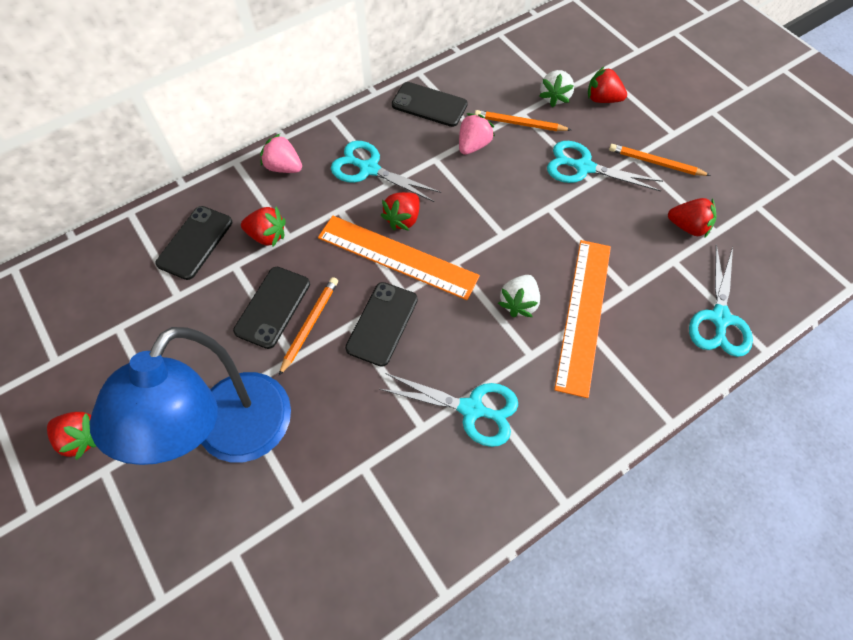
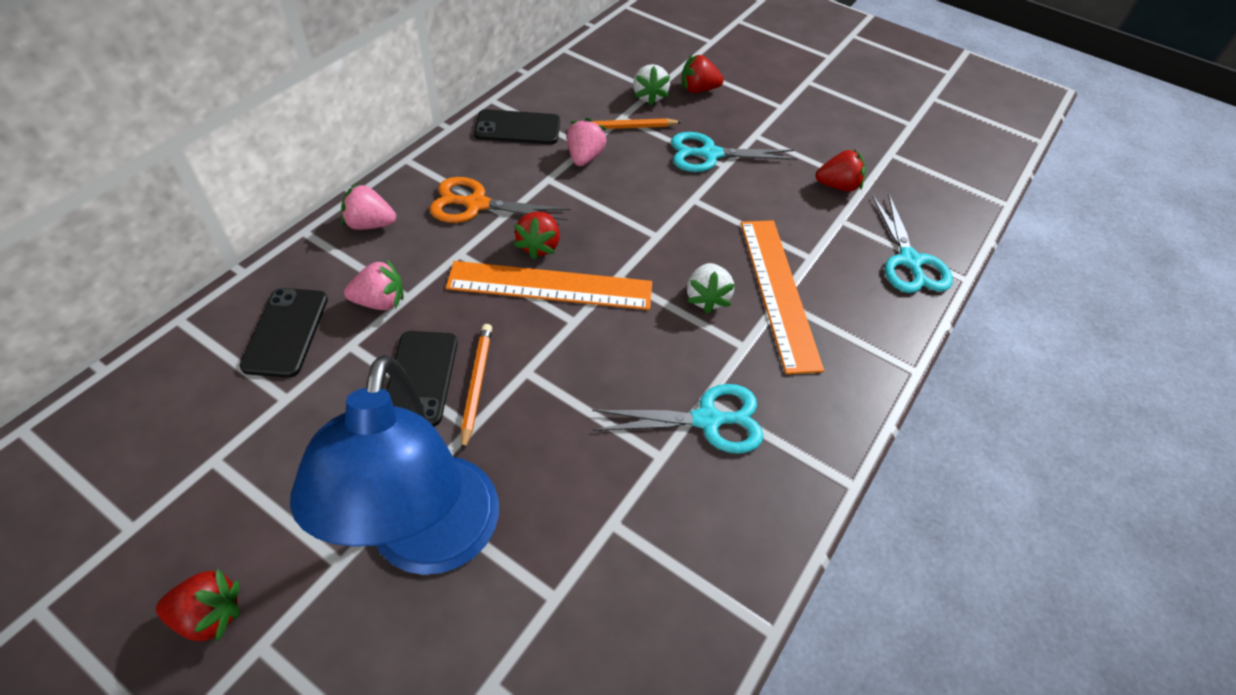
camera: 25 degrees left, 10 degrees down
(267, 236) = (380, 302): red strawberry -> pink strawberry
(369, 169) = (476, 204): turquoise scissors -> orange scissors
(382, 323) = (564, 360): black phone -> none
(655, 163) = (778, 136): orange pencil -> none

